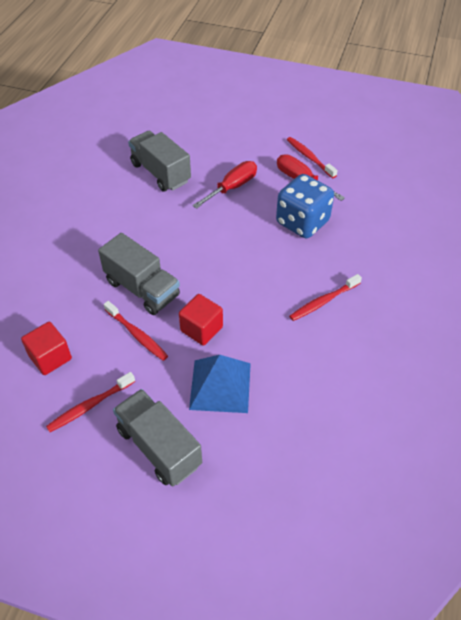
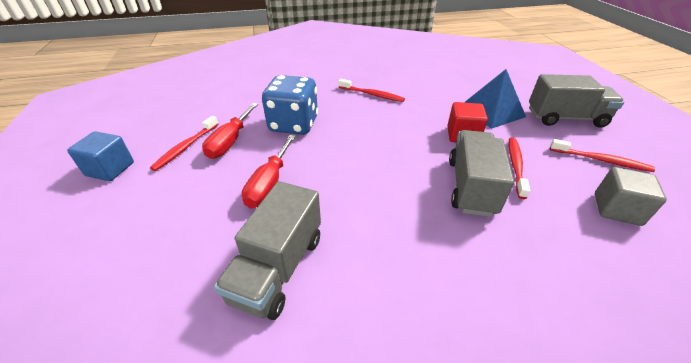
camera: 120 degrees left, 10 degrees down
(50, 357) = (616, 209): red cube -> grey cube
(159, 447) = (565, 118): grey truck -> grey truck turned 105 degrees counterclockwise
(232, 187) = (269, 184): red screwdriver -> red screwdriver turned 90 degrees counterclockwise
(305, 123) = (110, 169): none -> blue cube

